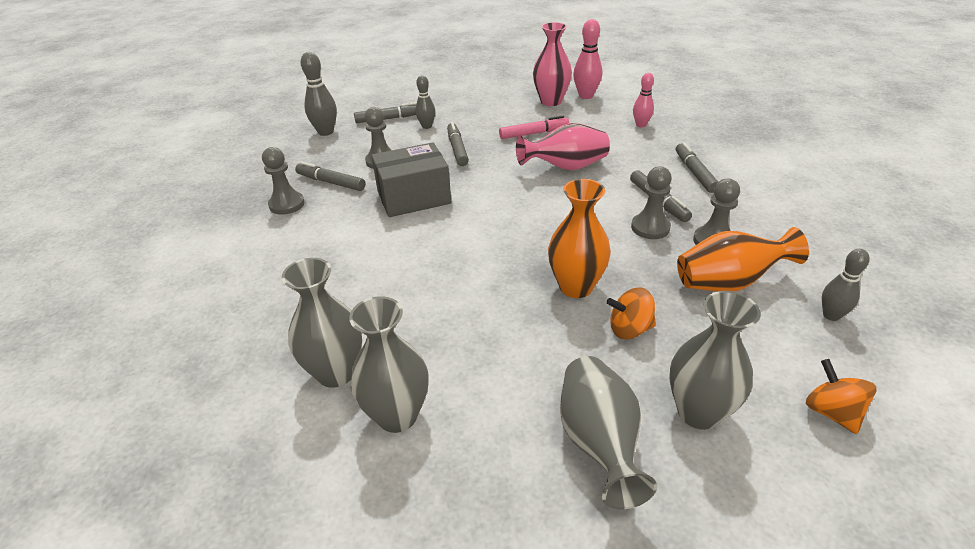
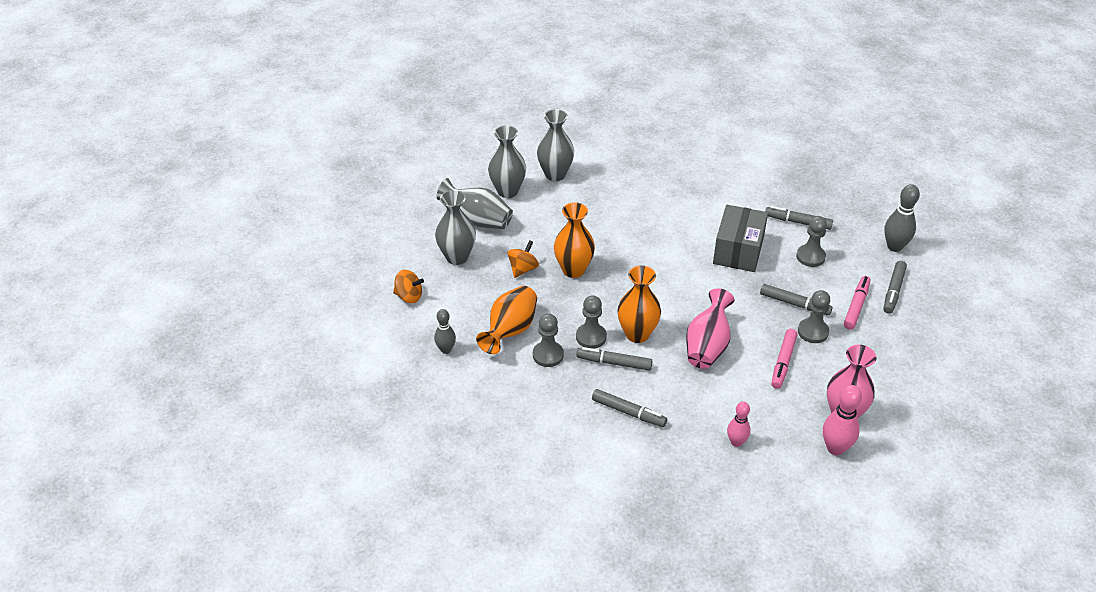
camera: 125 degrees right, 5 degrees up
(287, 204) = (783, 194): grey pawn -> grey pawn (813, 332)
(331, 182) = (798, 222): grey marker -> grey marker turned 135 degrees counterclockwise
(336, 372) = (600, 167): grey vase -> grey vase (507, 191)
(427, 126) = (856, 306): grey bowling pin -> pink marker
(605, 205) = (637, 334): none -> orange vase

